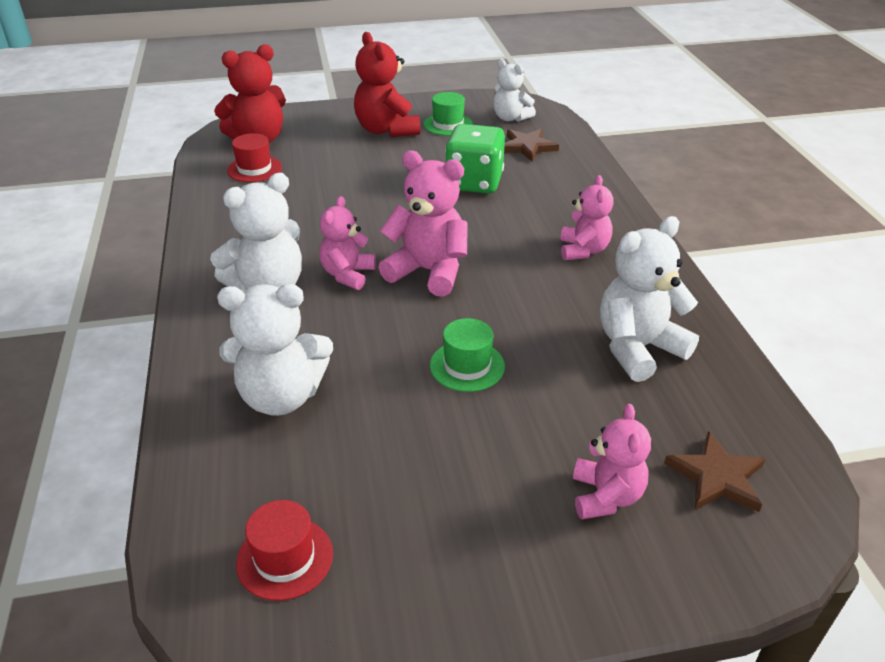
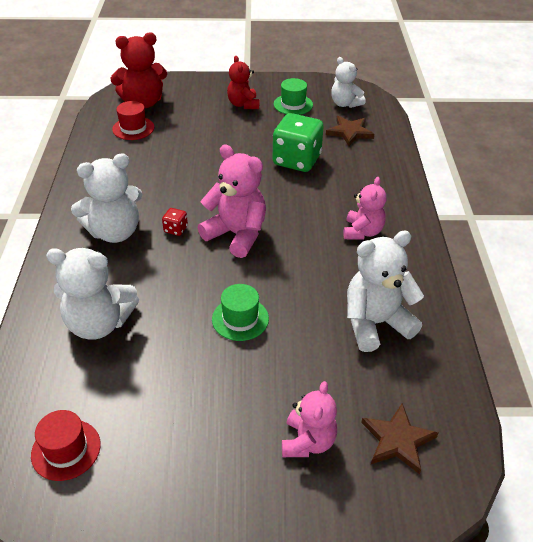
camera: 10 degrees right, 5 degrees up
(347, 274) = (175, 229): pink teddy bear -> red dice
(386, 130) = (243, 104): red teddy bear -> red teddy bear, size x0.65

